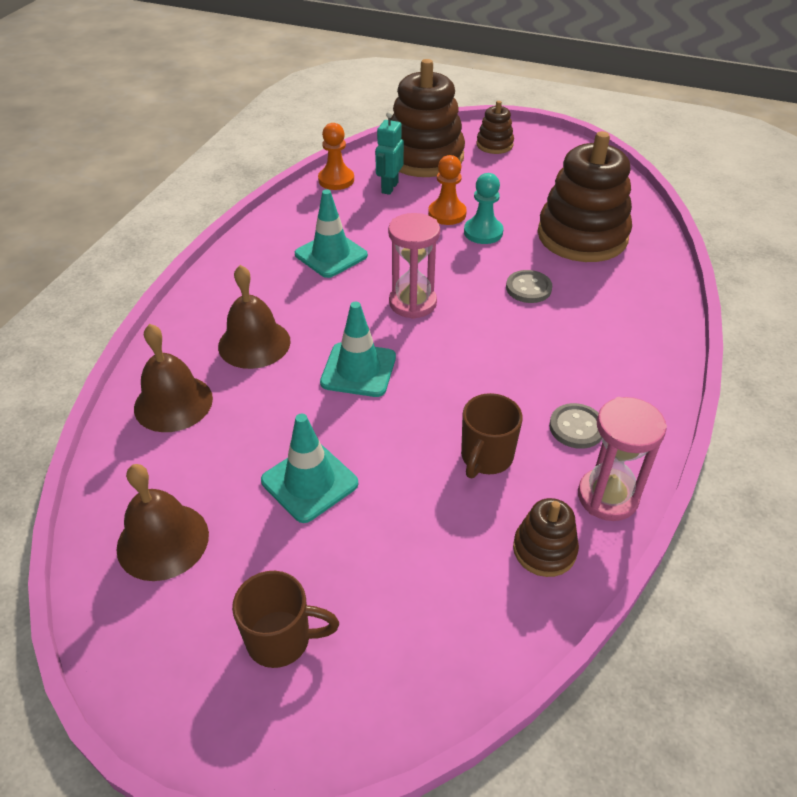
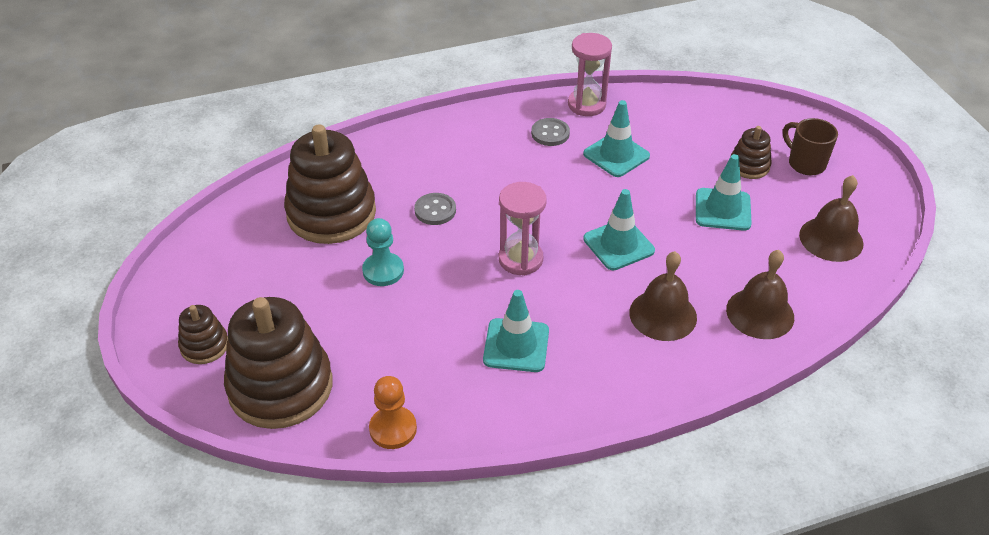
camera: 130 degrees left, 0 degrees up
(389, 187) = (368, 376): turquoise robot -> none
(447, 214) = (376, 308): orange pawn -> none
(486, 458) = (616, 155): brown mug -> turquoise traffic cone
(544, 550) = (646, 111): brown stacking toy -> brown stacking toy (749, 166)

